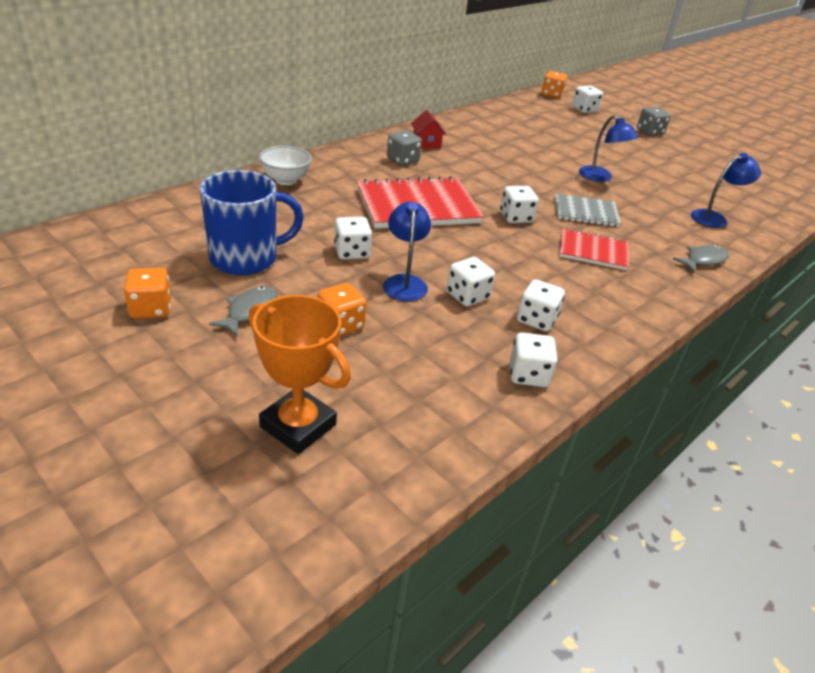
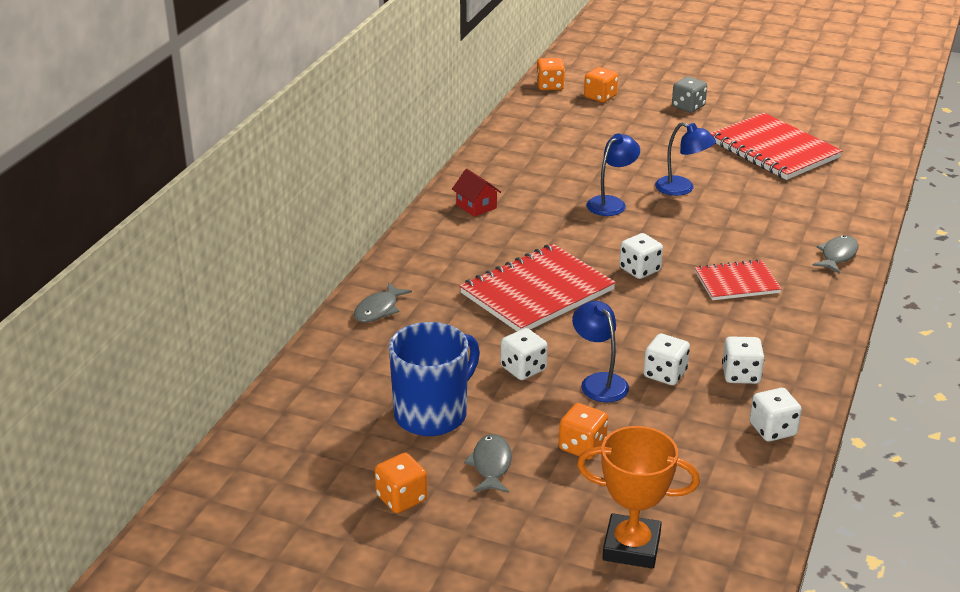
camera: 20 degrees left, 5 degrees down
(285, 180) = (378, 309): white bowl -> grey fish
(402, 160) = (472, 239): grey dice -> none
(584, 109) = (600, 97): white dice -> orange dice
(585, 212) = (698, 238): grey notebook -> none
(701, 175) = (773, 149): none -> red notebook
(714, 218) = (818, 201): blue lamp -> blue lamp (611, 203)

